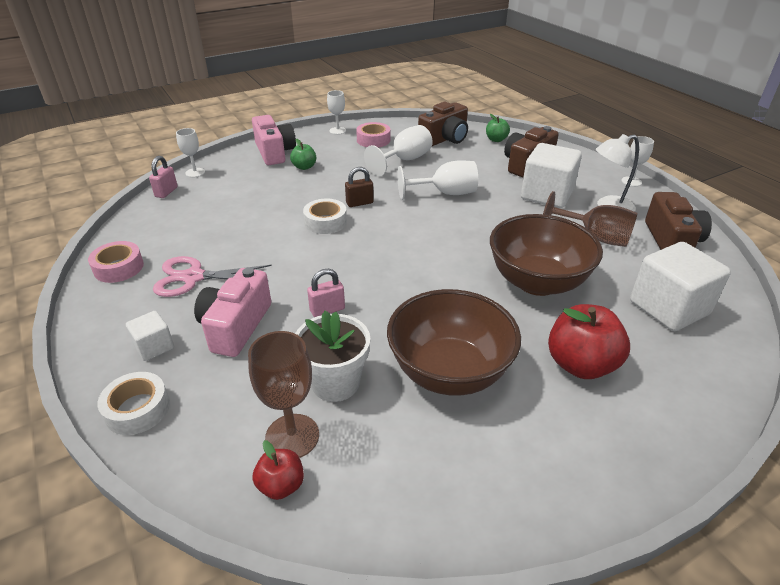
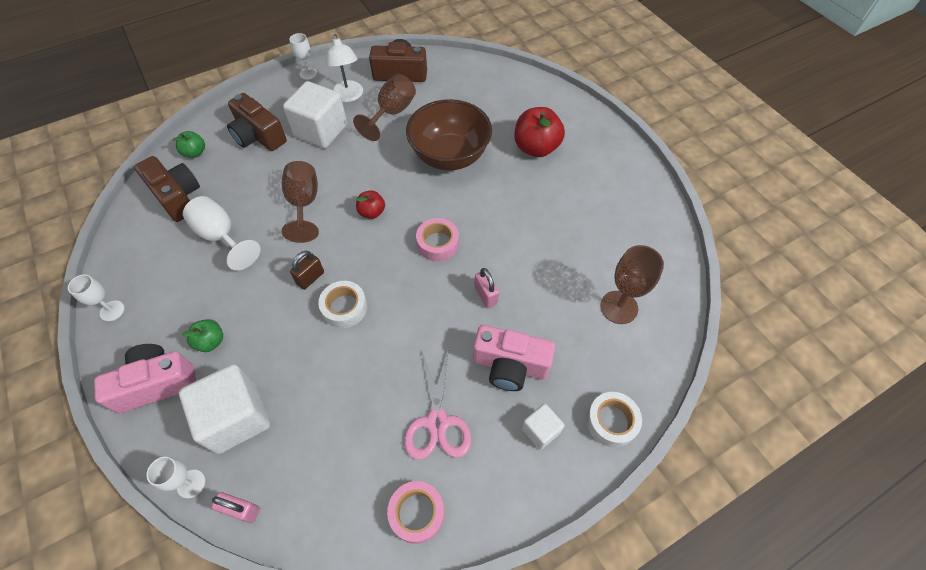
camera: 90 degrees left, 20 degrees up
(281, 485) = (657, 309): red apple -> red apple (372, 212)
(335, 383) = (567, 284): white flower pot -> none
(359, 203) = (310, 278): brown padlock -> brown padlock turned 60 degrees clockwise
(373, 140) = (156, 268): pink tape -> pink tape (438, 243)
(445, 193) = (304, 204): white goblet -> brown goblet
(449, 372) = (549, 216): brown bowl -> none
(669, 308) = (479, 94): white cube -> white cube (236, 418)

